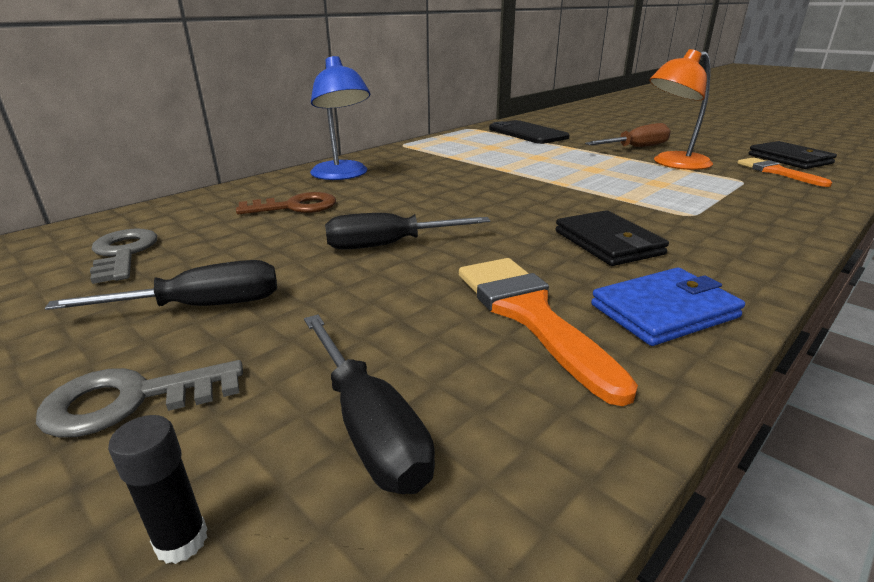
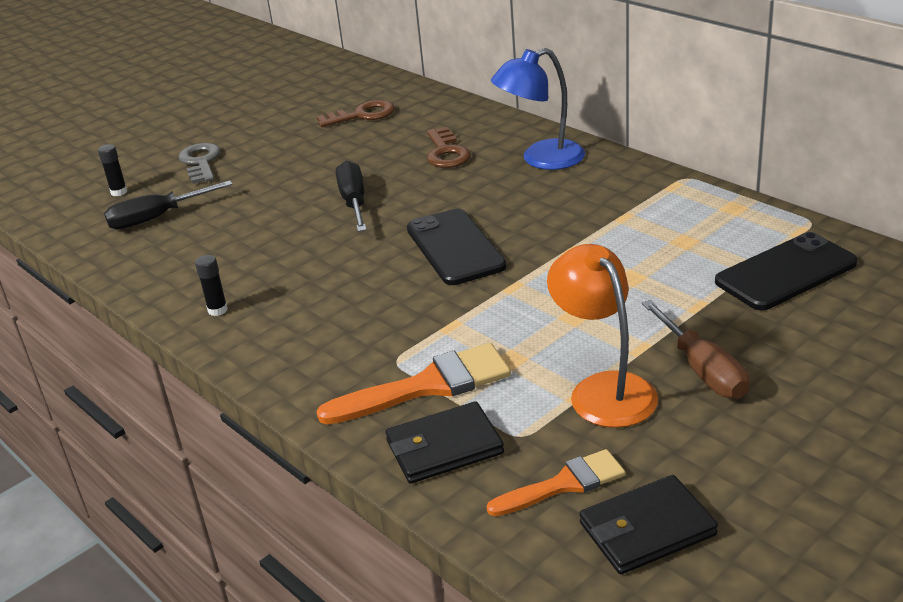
camera: 95 degrees right, 5 degrees up
(123, 253) = (362, 115): grey key -> brown key
(203, 306) = (280, 157): black screwdriver -> none
(498, 200) = (455, 247): none -> black phone
(530, 315) = (232, 259): orange brush -> orange brush (427, 386)
(608, 243) = (334, 300): black wallet -> black wallet (444, 447)
(664, 311) = (217, 310): blue wallet -> black glue stick

